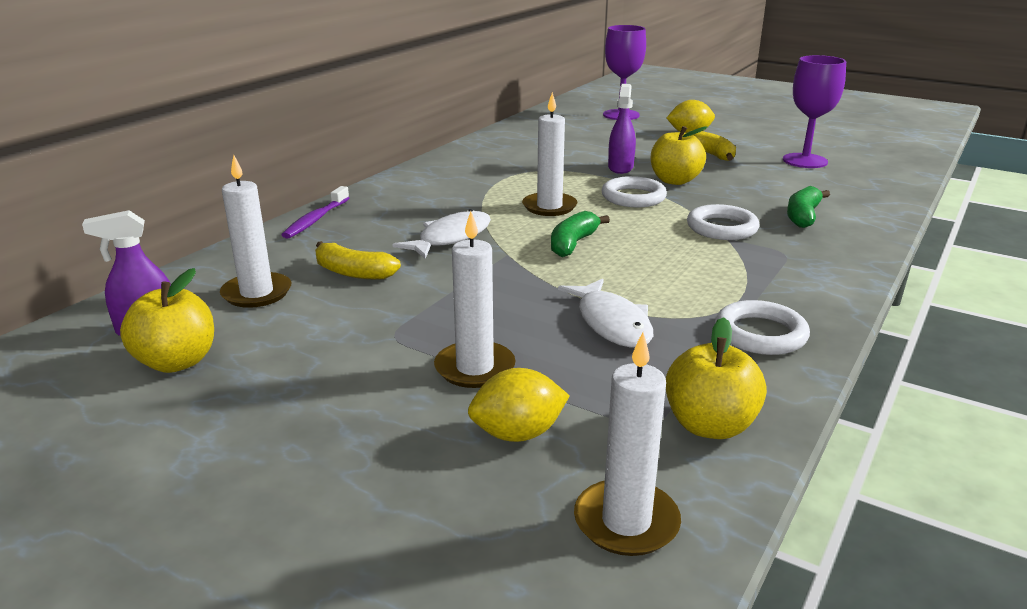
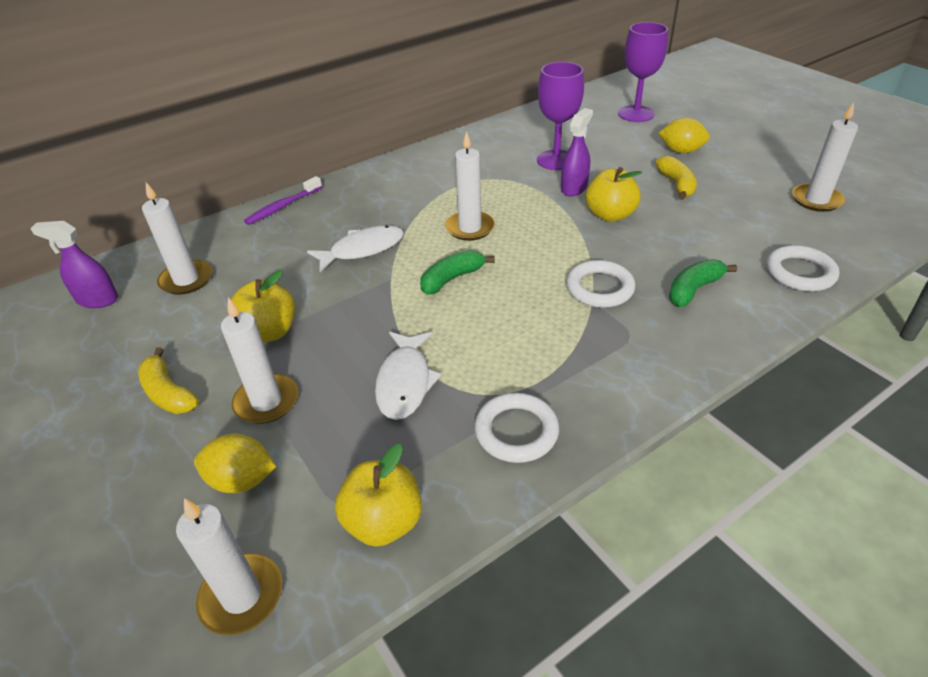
camera: 25 degrees right, 15 degrees up
(177, 362) = (92, 337): yellow apple -> yellow apple (269, 332)
(353, 273) = (264, 273): yellow banana -> yellow banana (168, 393)
(633, 197) = (553, 230): white ring -> white ring (800, 273)
(805, 161) = (768, 210): purple goblet -> purple goblet (556, 160)
(834, 150) = (816, 200): none -> white candle

